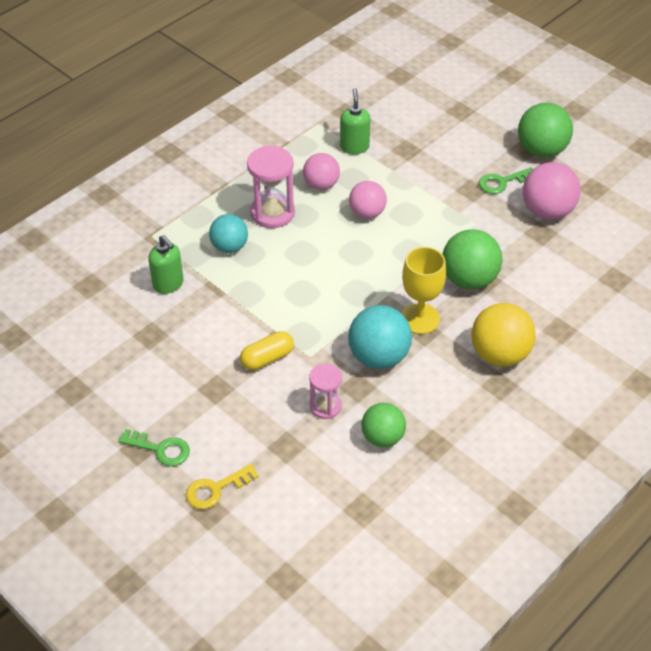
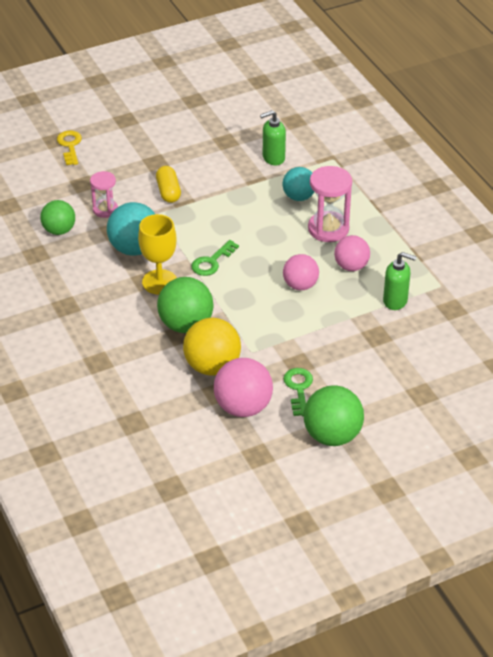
camera: 110 degrees right, 5 degrees down
(160, 449) = (118, 128): green key -> green key (212, 262)
(499, 354) = (95, 316): yellow ball -> yellow ball (212, 366)

